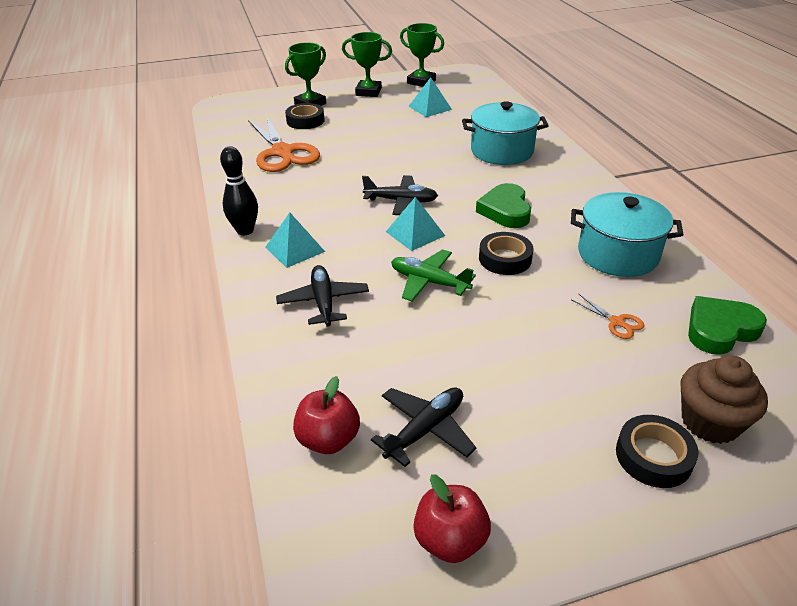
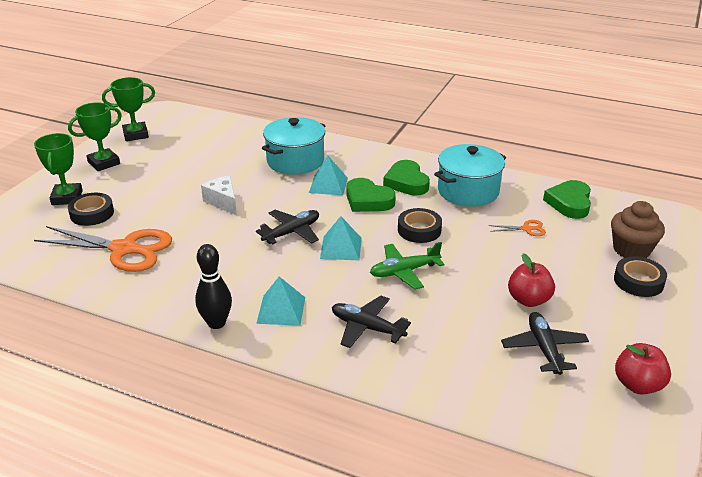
camera: 50 degrees left, 5 degrees down
(328, 439) = (513, 394): red apple -> red apple (528, 300)
(394, 154) = (223, 202): none -> white cheese
(430, 108) = (183, 153): turquoise pyramid -> turquoise pyramid (328, 185)
(569, 215) = (406, 182): none -> green heart

